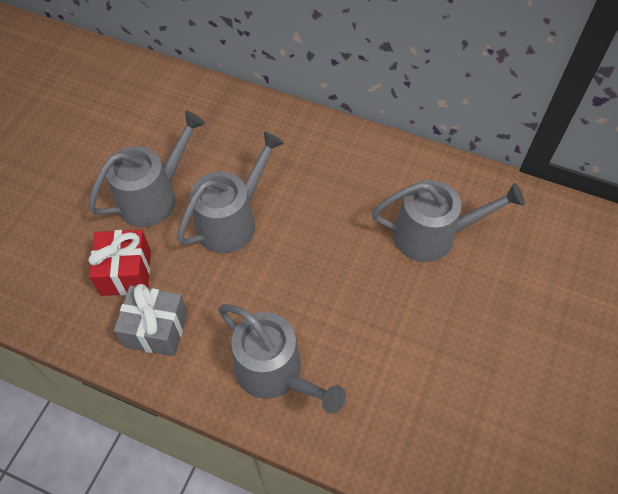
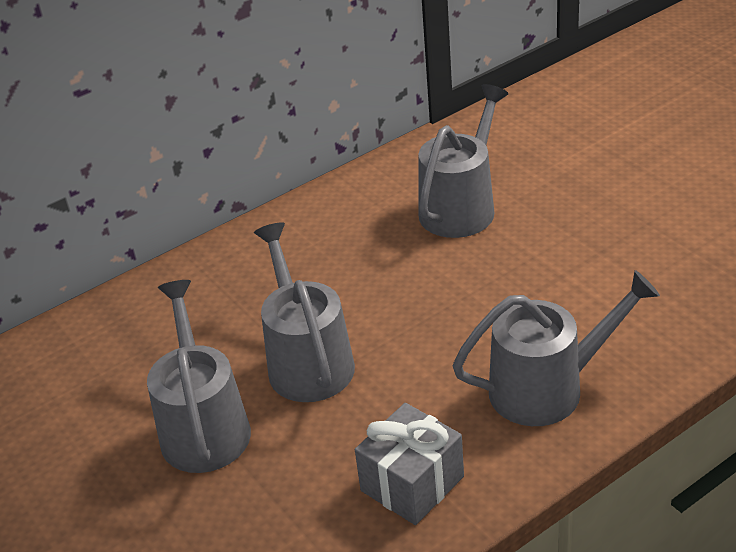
camera: 55 degrees left, 20 degrees down
(126, 272) = (301, 491): red gift -> none

